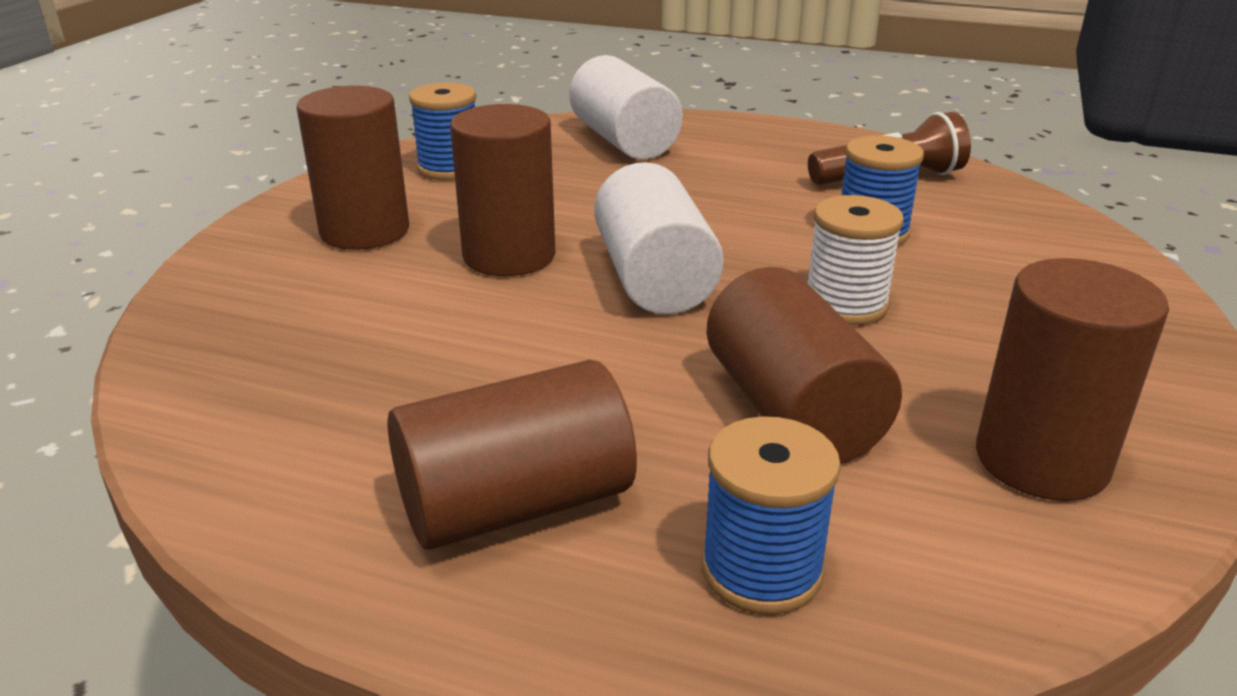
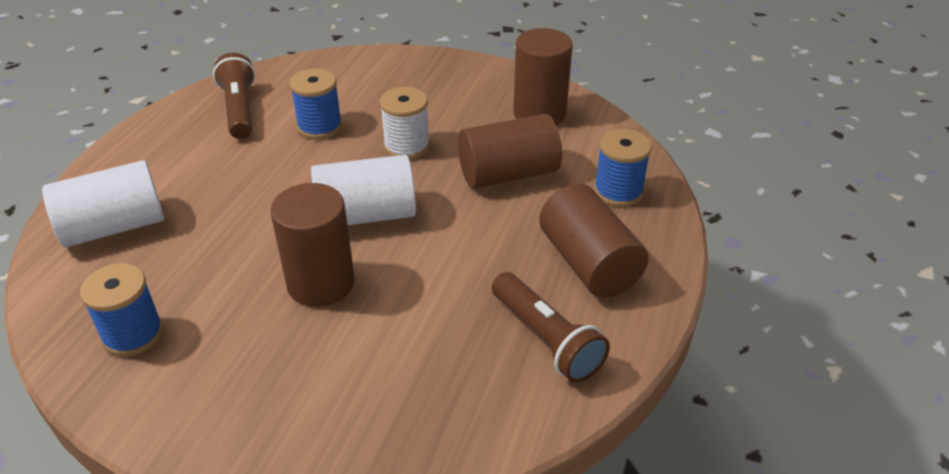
camera: 90 degrees left, 10 degrees up
(333, 442) = (546, 340): none -> brown flashlight
(365, 231) = (257, 373): brown cylinder -> none

